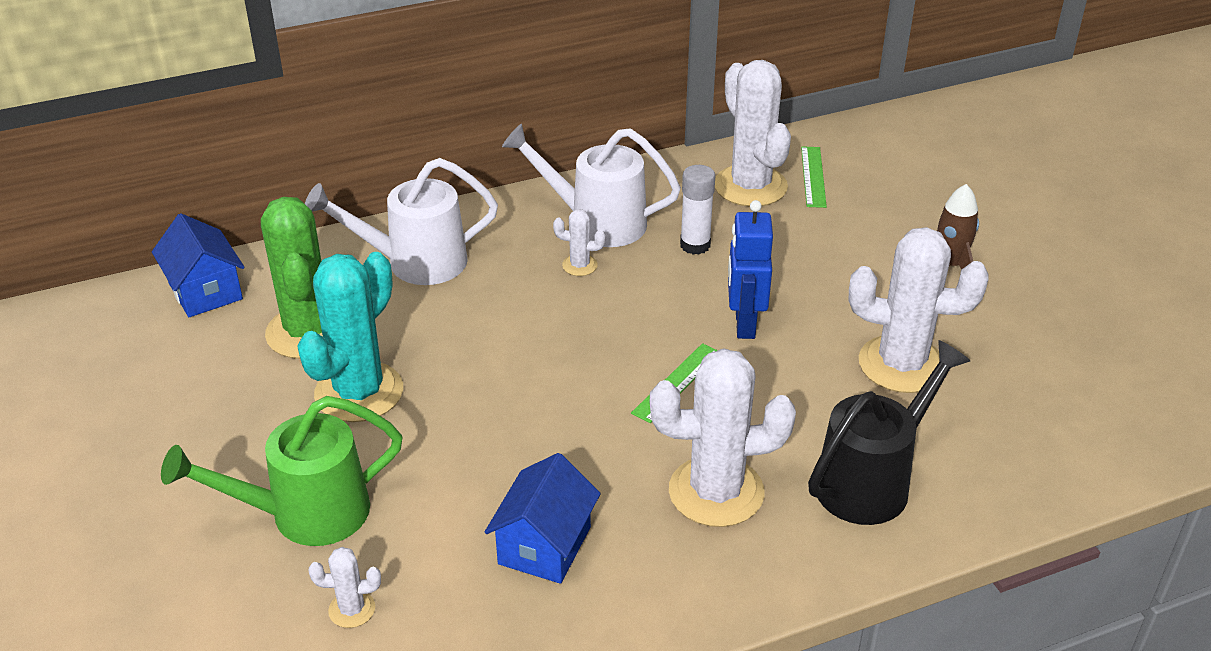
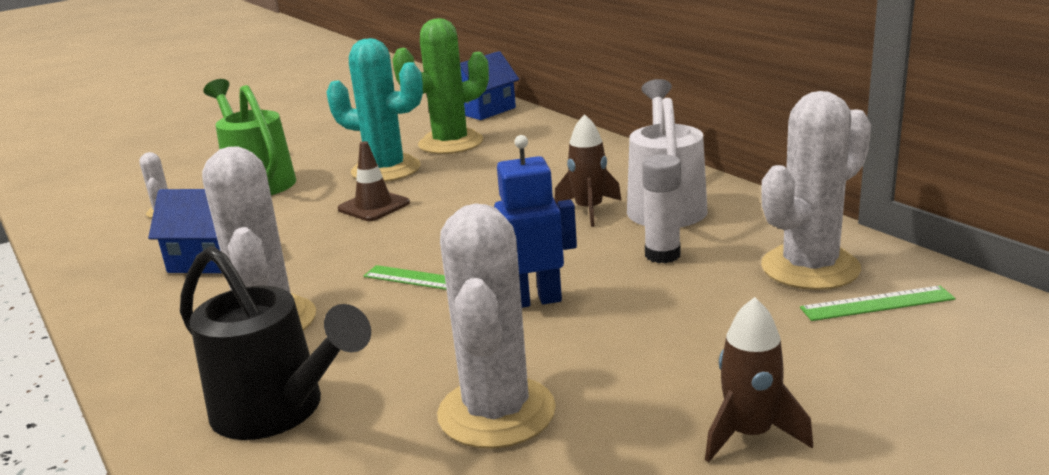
camera: 80 degrees right, 15 degrees down
(414, 262) = (554, 154): white watering can -> none
(471, 408) = (374, 206): none -> brown traffic cone
(579, 265) = (589, 210): white cactus -> brown rocket

